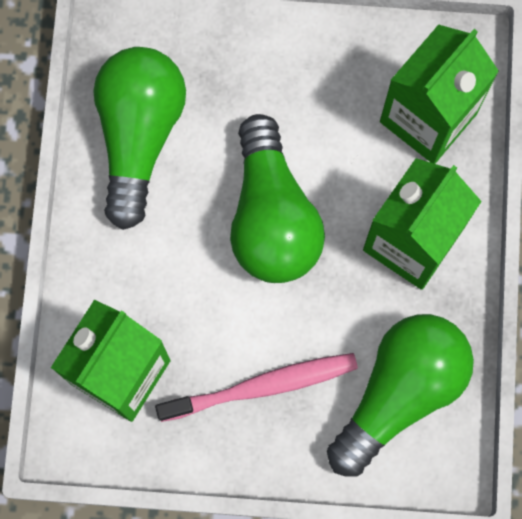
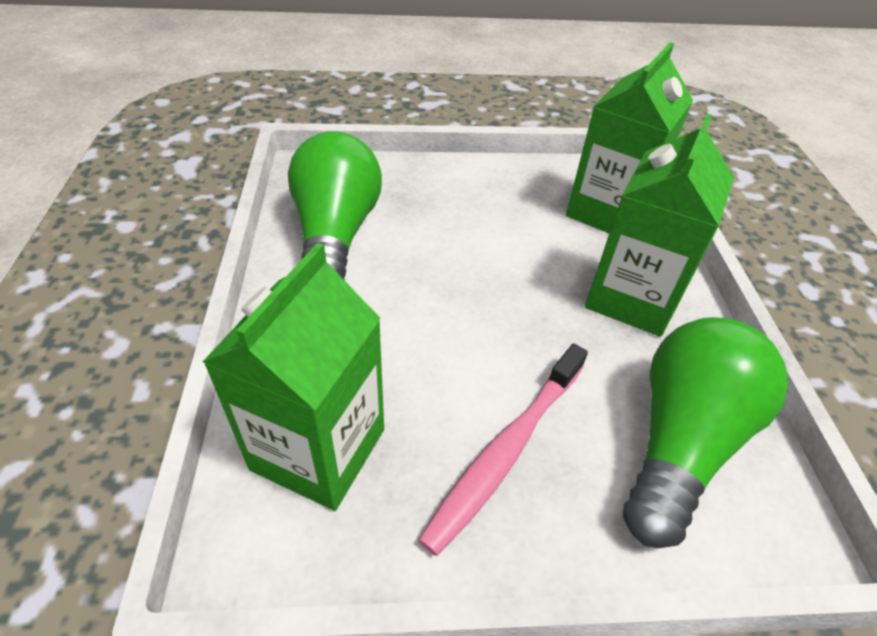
camera: 10 degrees left, 30 degrees down
(261, 386) = (507, 450): pink toothbrush -> pink toothbrush turned 150 degrees clockwise
(272, 217) = (481, 287): green light bulb -> none

